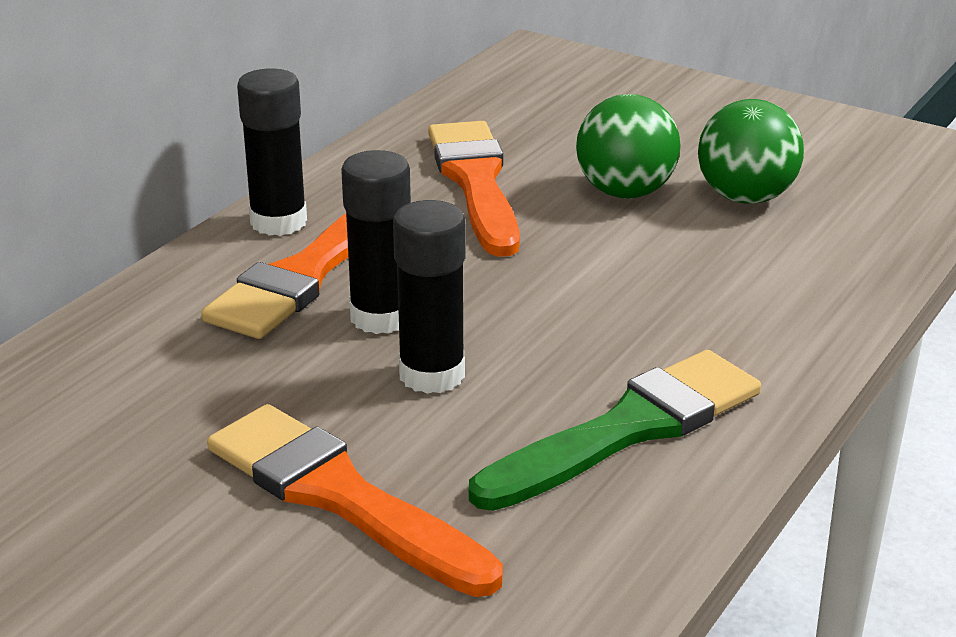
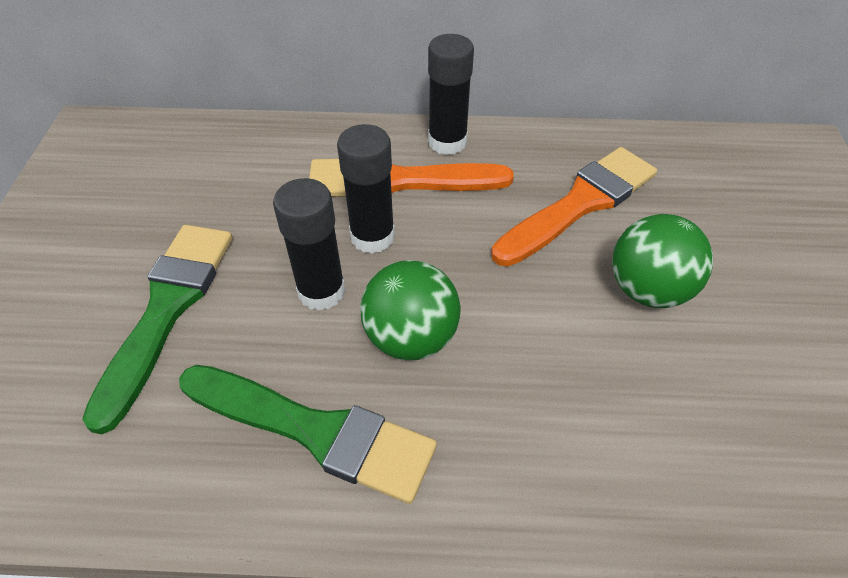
camera: 60 degrees right, 20 degrees up
(340, 497) = (167, 309): orange brush -> green brush
(745, 197) = (718, 372): green ball -> green ball (411, 337)

